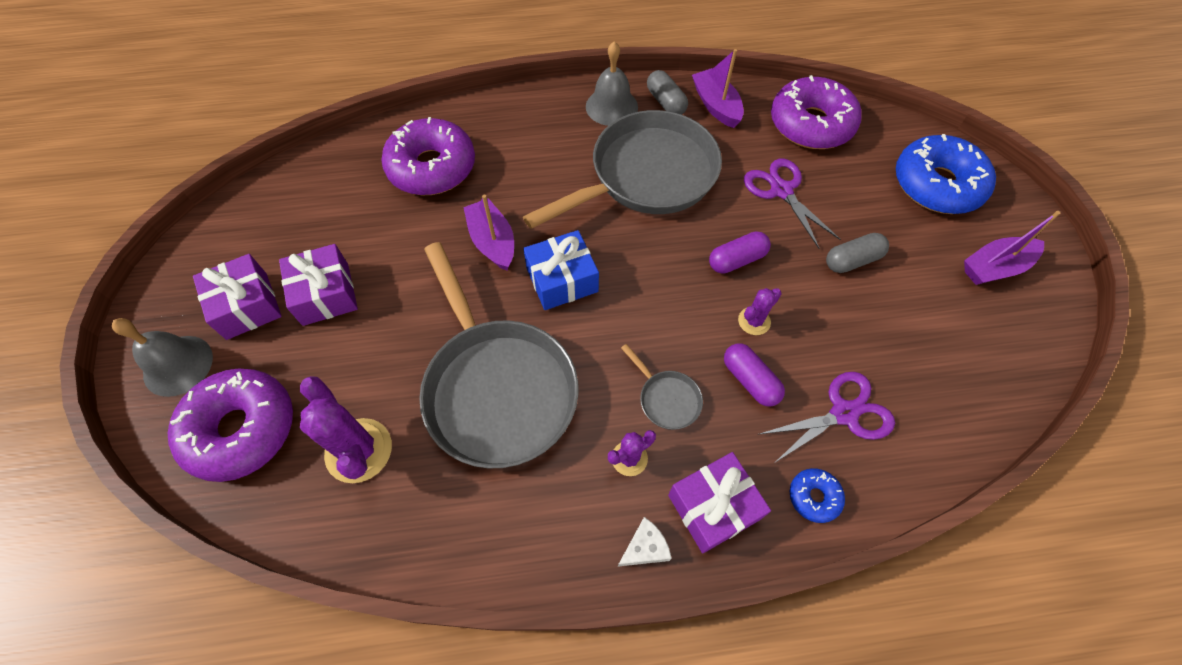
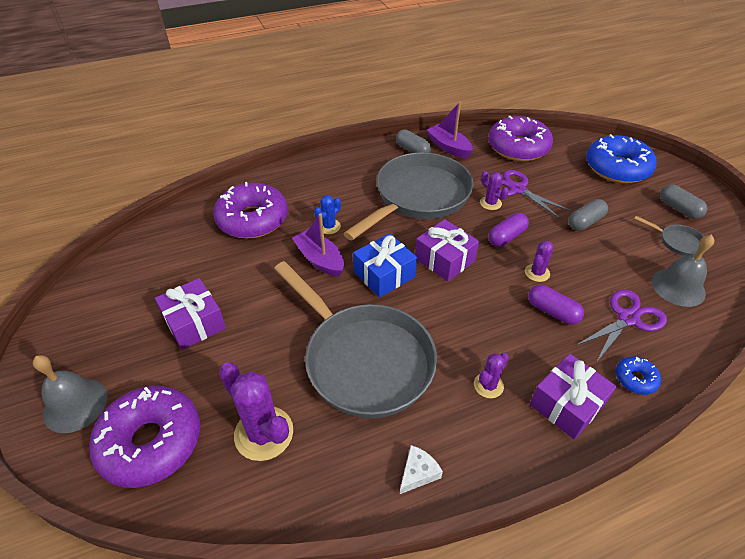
camera: 15 degrees left, 15 degrees down
(247, 306) = (127, 345): purple gift -> purple gift (444, 259)
(519, 197) = (329, 226): none -> blue cactus
(611, 106) = (375, 159): grey bell -> grey bell (678, 287)
(645, 547) = (529, 447): white cheese -> white cheese (418, 473)
(666, 399) = (498, 337): grey pan -> grey pan (677, 242)
(736, 204) = (490, 203): none -> purple cactus
(995, 267) = (678, 209): purple boat -> grey capsule

